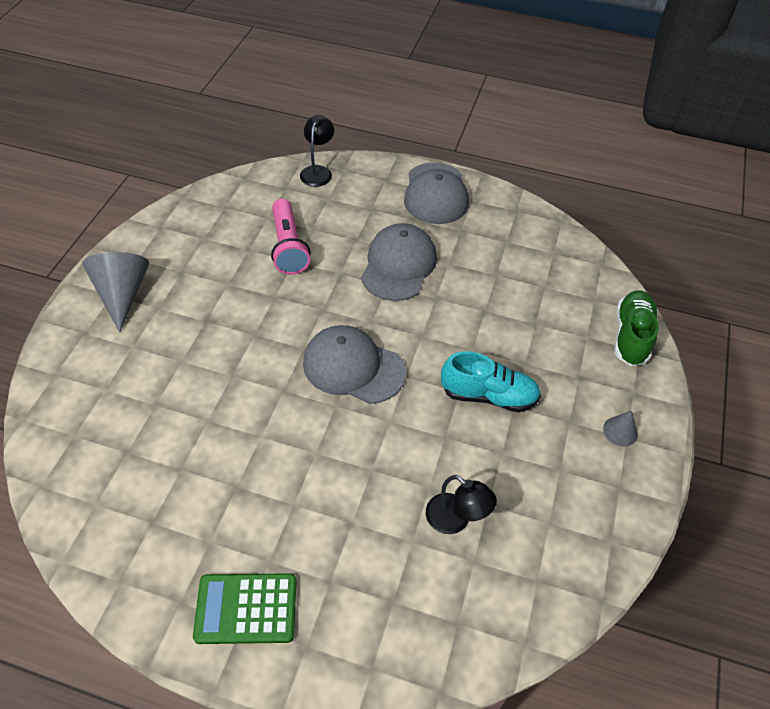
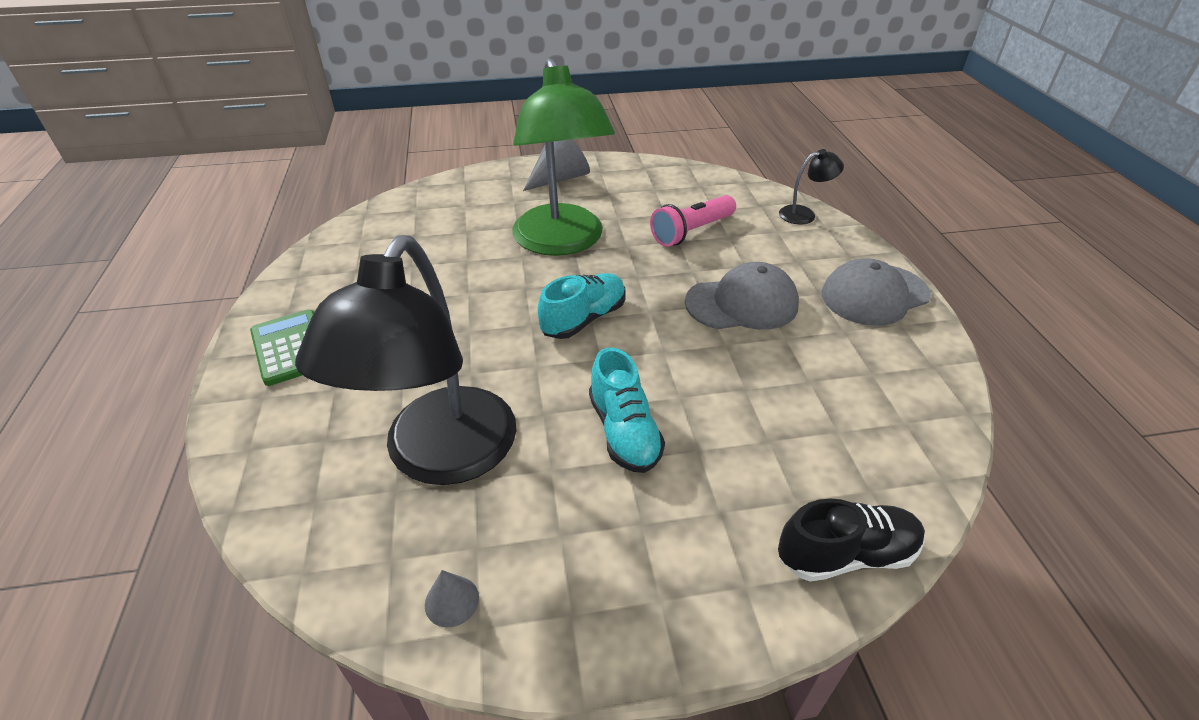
camera: 65 degrees right, 10 degrees down
(234, 338) = (562, 242): none -> green lamp
(353, 367) = (584, 319): grey cap -> turquoise shoe
(455, 520) = (440, 457): black lamp -> black lamp, size x2.45
(620, 431) = (665, 588): grey cone -> grey cone (451, 601)
(631, 336) = (845, 554): green shoe -> black shoe

